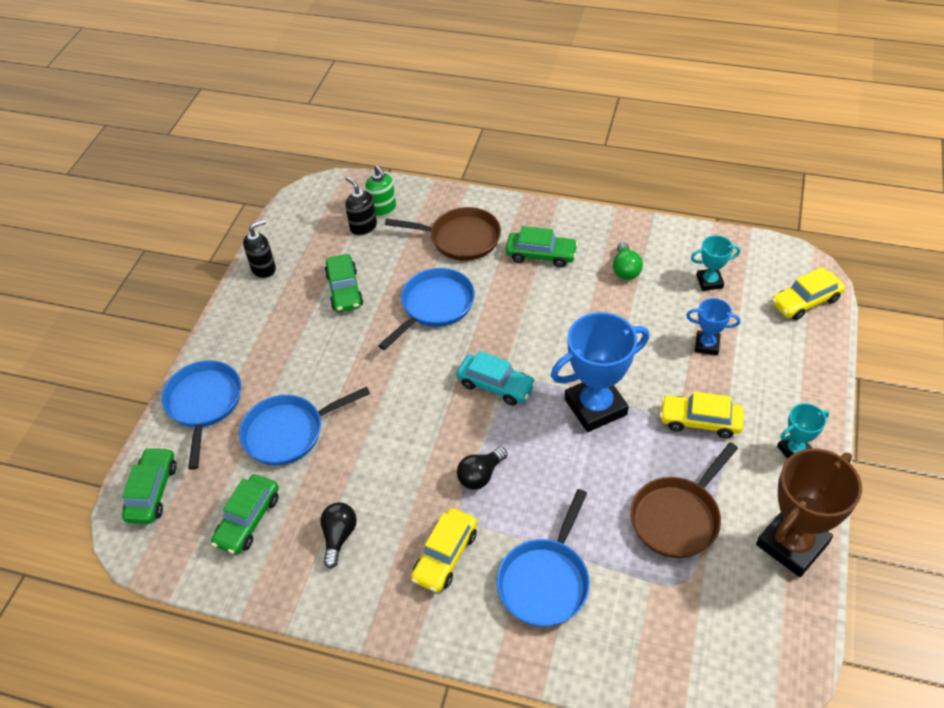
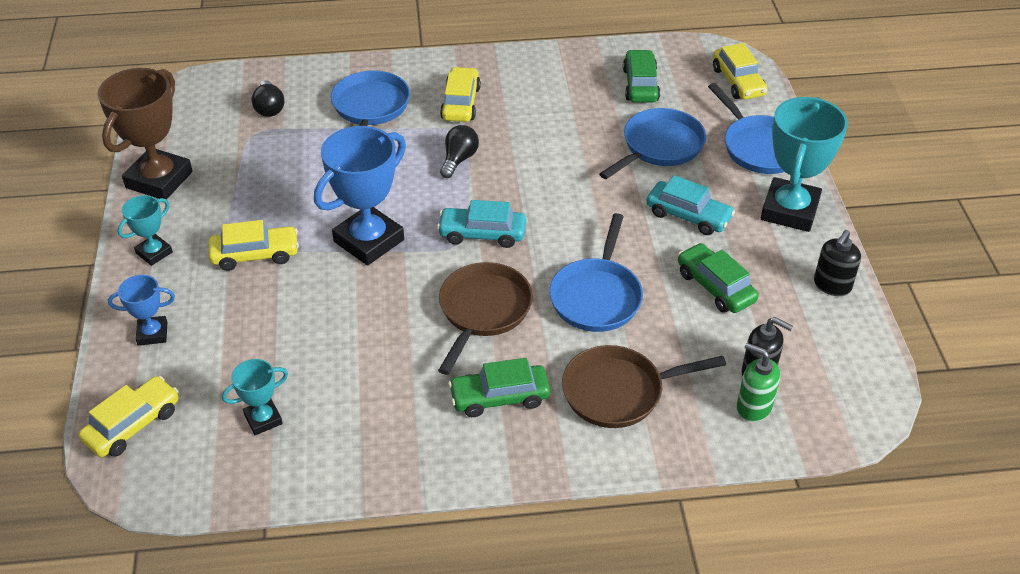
camera: 155 degrees right, 5 degrees down
(152, 491) = (738, 82): green car -> yellow car
(237, 335) = (790, 210): none -> turquoise trophy
(318, 353) = (688, 216): none -> turquoise car
(339, 537) = (556, 93): black light bulb -> black light bulb (269, 108)
(625, 269) = (379, 407): green light bulb -> none
(678, 517) = (265, 174): brown pan -> brown pan (483, 311)
(707, 345) = (257, 335): blue trophy -> blue trophy (152, 333)

